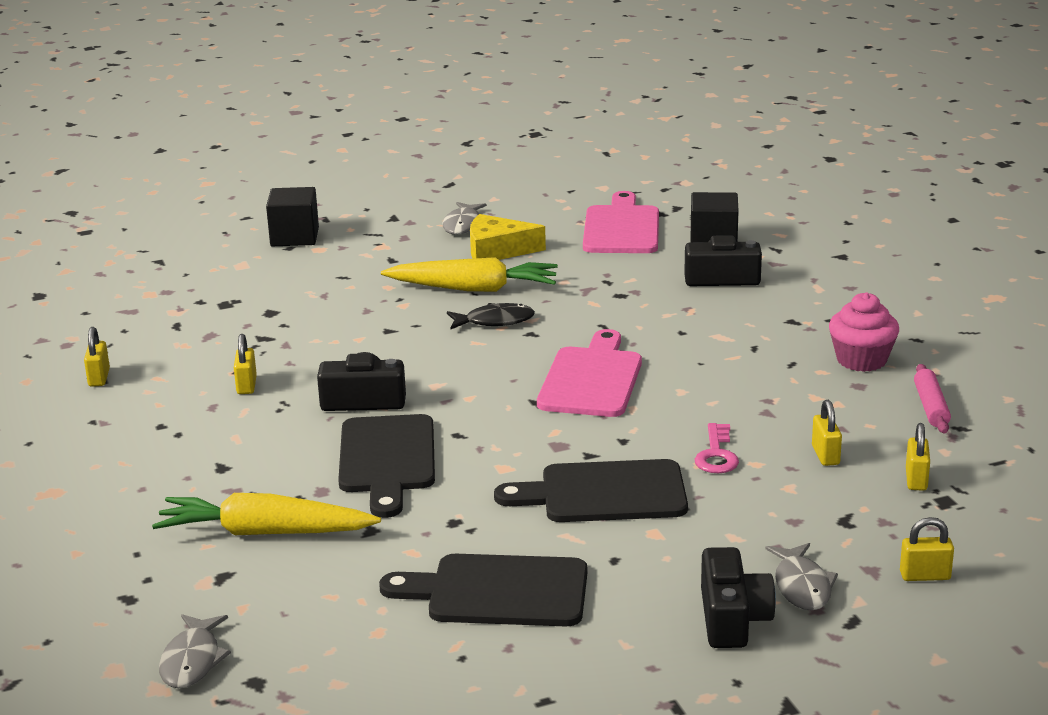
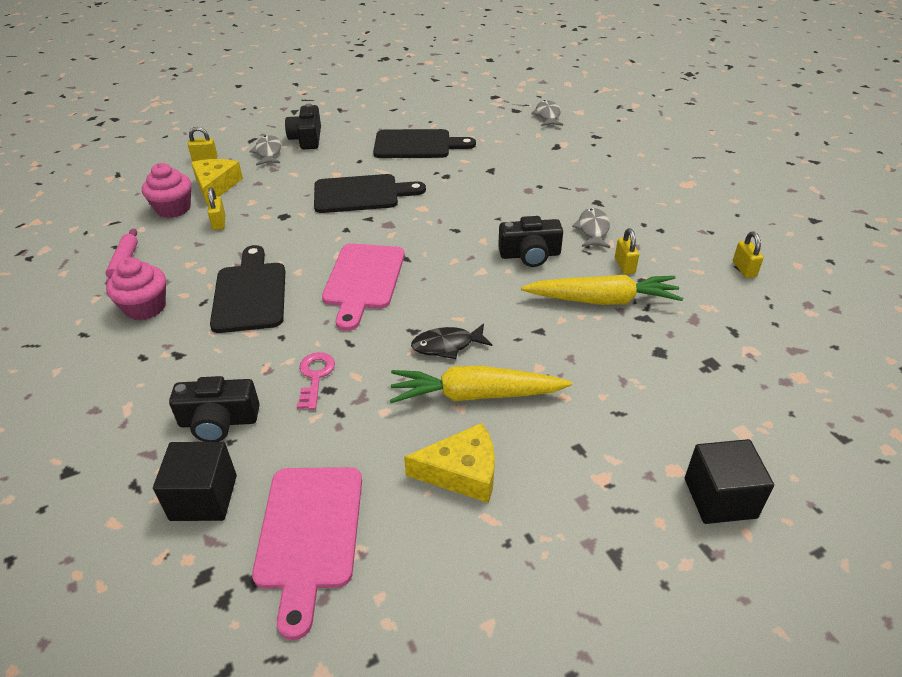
camera: 175 degrees right, 15 degrees up
(265, 532) = (547, 167): yellow carrot -> yellow carrot (602, 300)
(387, 460) = (496, 210): black cutting board -> black cutting board (250, 293)
(463, 225) = (516, 537): grey fish -> grey fish (593, 230)
(716, 454) = (288, 221): pink key -> pink key (315, 377)
(868, 517) = (216, 186): none -> yellow cheese
(916, 480) = (173, 209): yellow padlock -> pink cupcake

